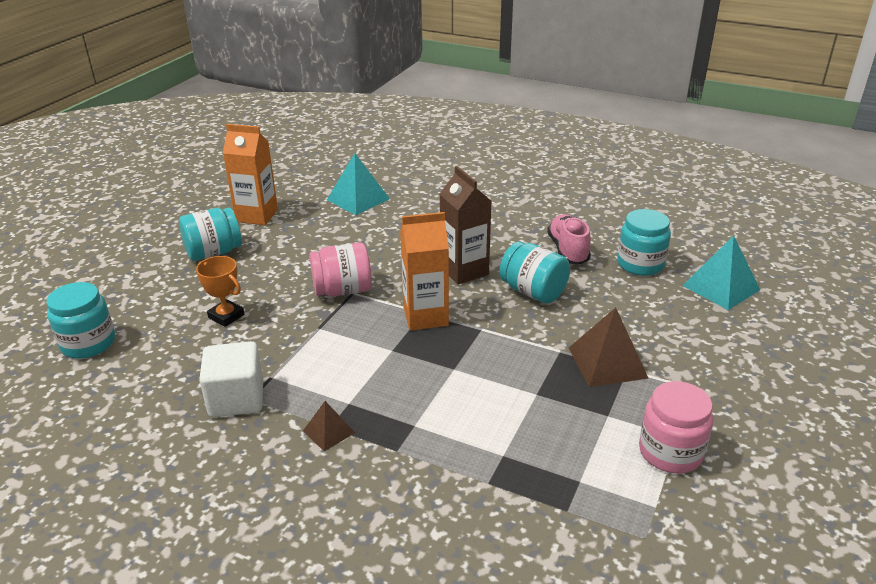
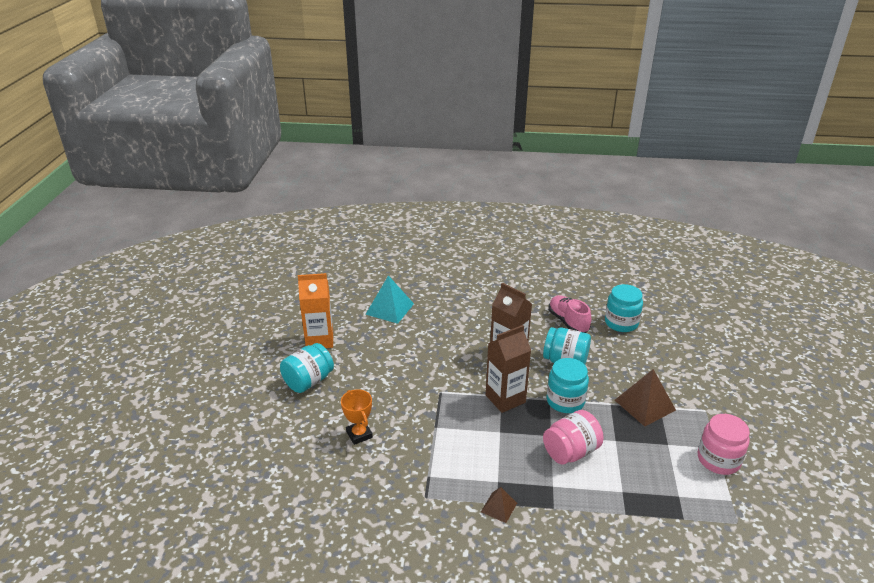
camera: 20 degrees left, 0 degrees up
(88, 343) = (265, 486): turquoise jar -> turquoise jar (565, 401)
(226, 316) = (359, 434): orange trophy -> orange trophy turned 45 degrees clockwise
(236, 399) = (416, 500): white cube -> none
(343, 290) = (432, 391): pink jar -> pink jar (571, 452)
(425, 316) = (505, 399): orange carton -> brown carton
(721, 287) = (680, 330): turquoise pyramid -> none

